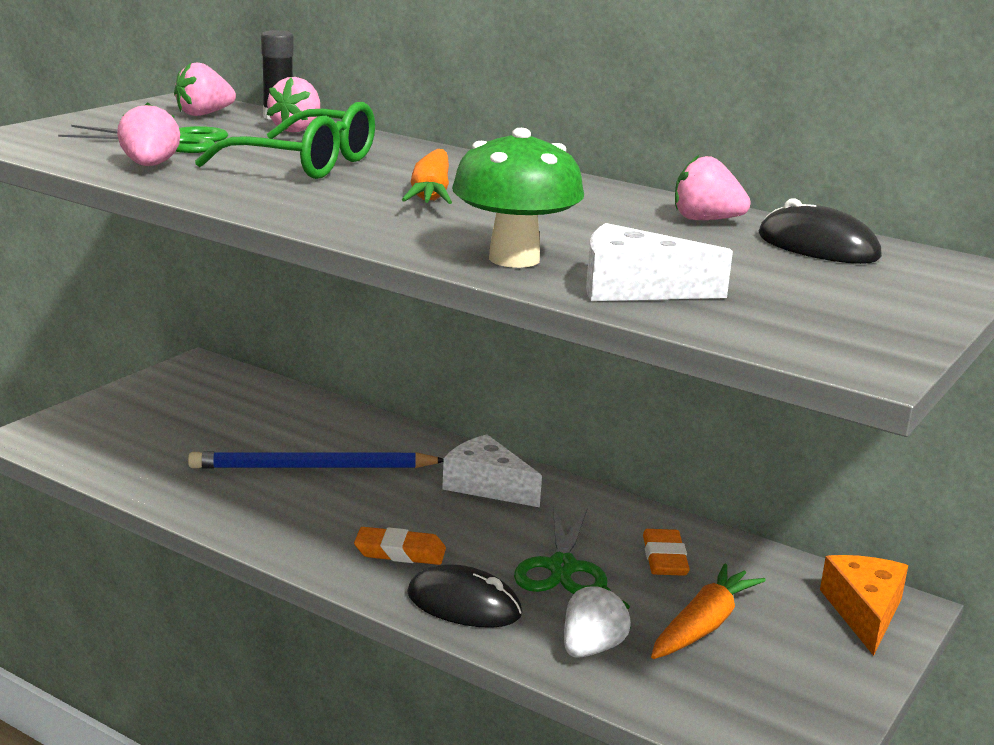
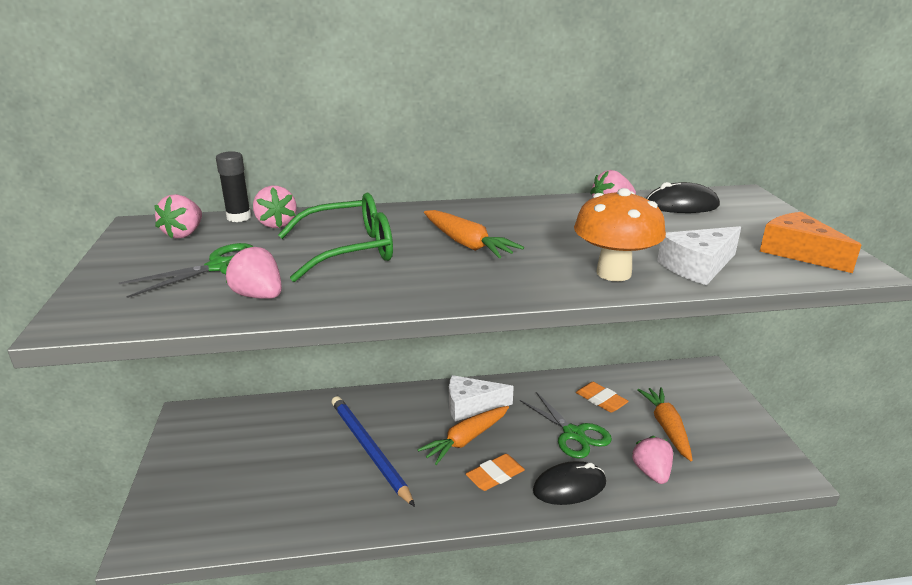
camera: 40 degrees left, 5 degrees up
(312, 467) = (369, 449): blue pencil -> blue pencil turned 105 degrees clockwise
(425, 509) = (466, 440): none -> orange carrot
(514, 259) = (613, 273): green mushroom -> orange mushroom
(591, 648) = (651, 472): white strawberry -> pink strawberry
(864, 612) = (700, 381): orange cheese -> orange cheese (798, 252)

